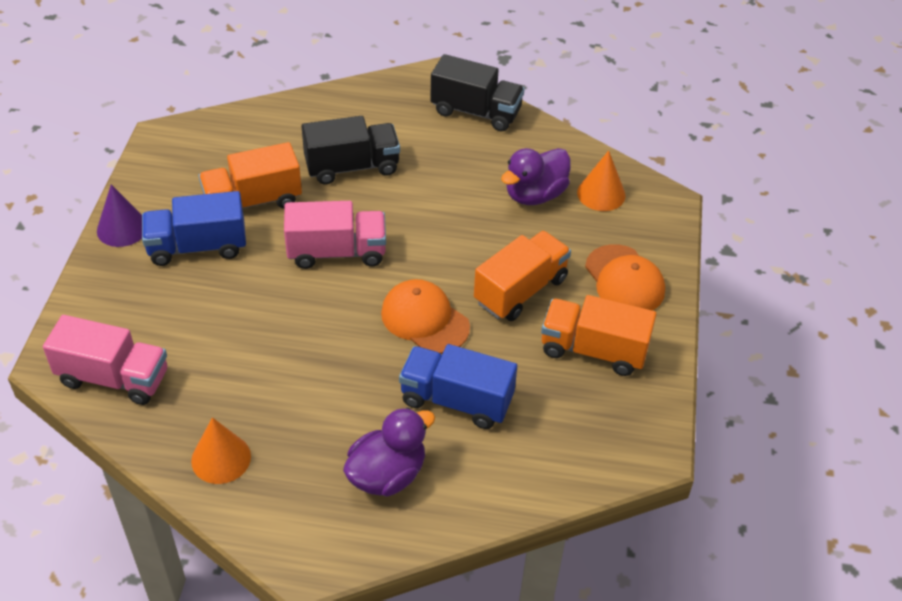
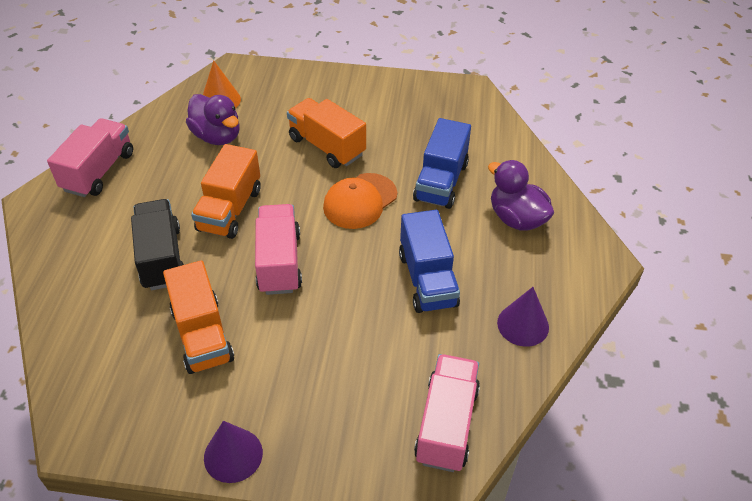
camera: 90 degrees left, 0 degrees up
(197, 247) = (266, 376): blue truck -> blue truck (427, 279)
(221, 458) = (523, 325): orange cone -> purple cone
(476, 112) = (99, 171): black truck -> pink truck
(593, 350) = (385, 111): orange truck -> orange truck (230, 210)
(624, 280) = (316, 93): orange cap -> none

